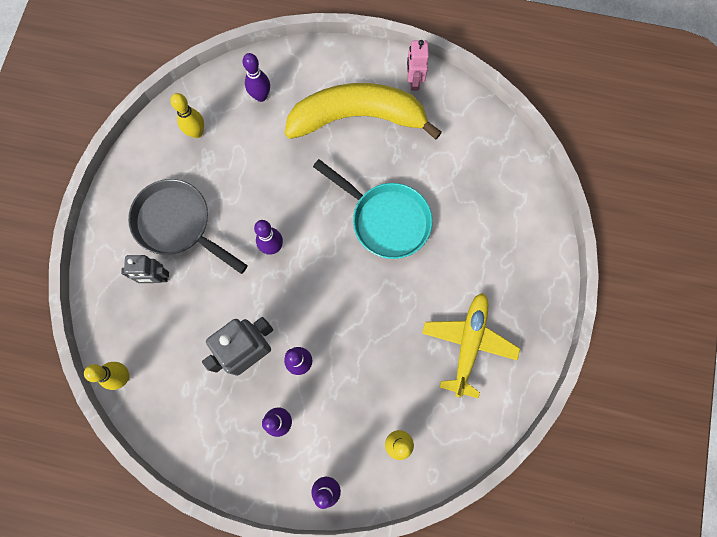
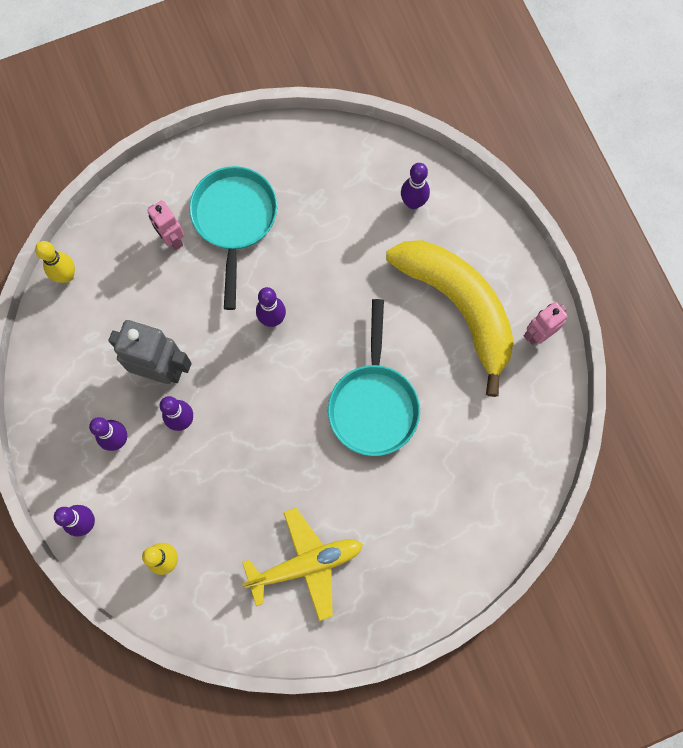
camera: 55 degrees right, 0 degrees up
(156, 278) = (172, 239): grey robot -> pink robot
(178, 224) = (234, 221): grey pan -> turquoise pan
(196, 132) = (334, 172): yellow bowling pin -> none

